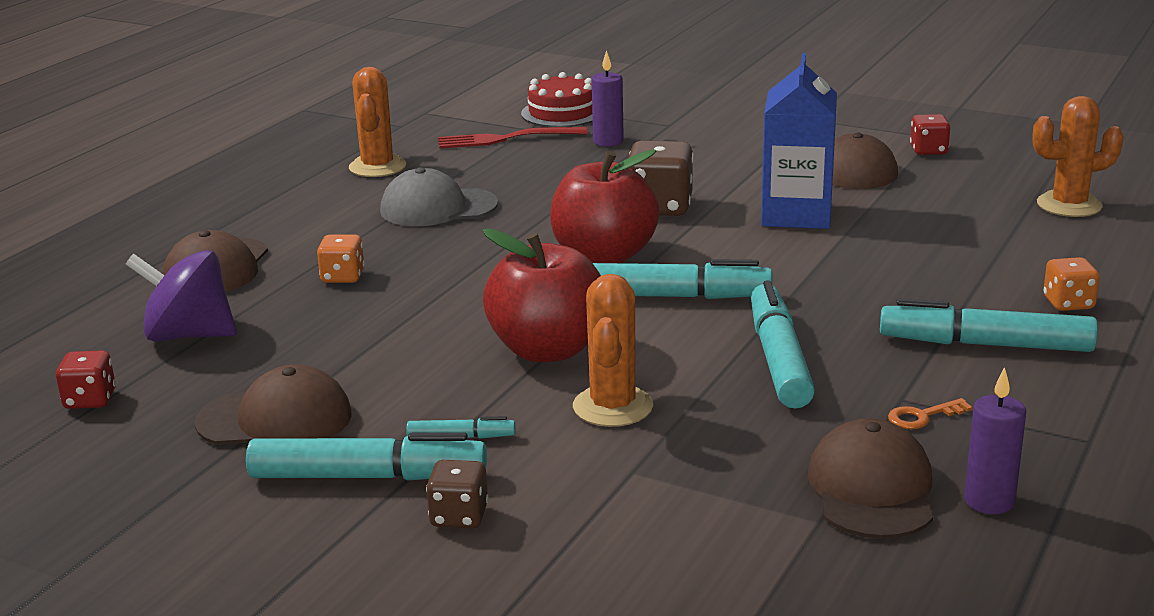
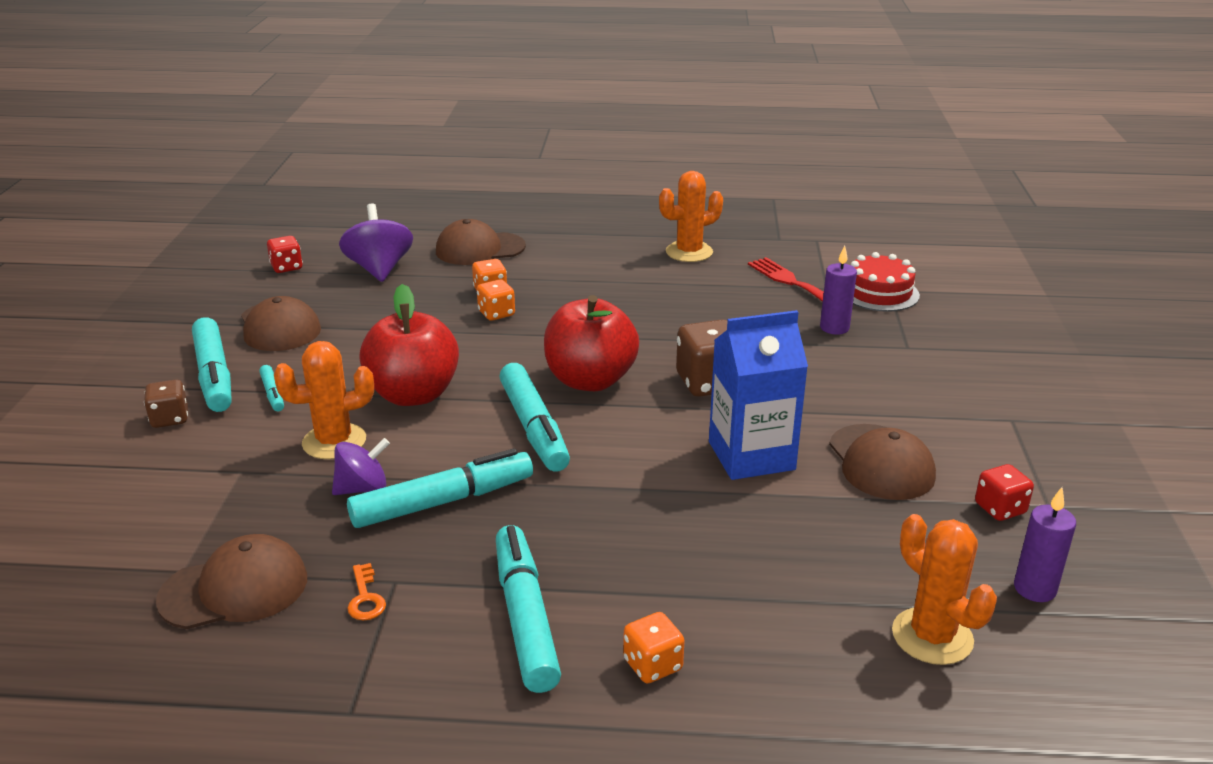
camera: 65 degrees right, 5 degrees up
(403, 281) = (496, 314): none -> orange dice
(438, 208) = (632, 293): grey cap -> none
(724, 399) = (363, 488): none -> purple spinning top
(922, 416) = (365, 598): orange key -> orange key turned 150 degrees counterclockwise
(989, 501) = (225, 659): purple candle -> purple candle (1034, 589)

